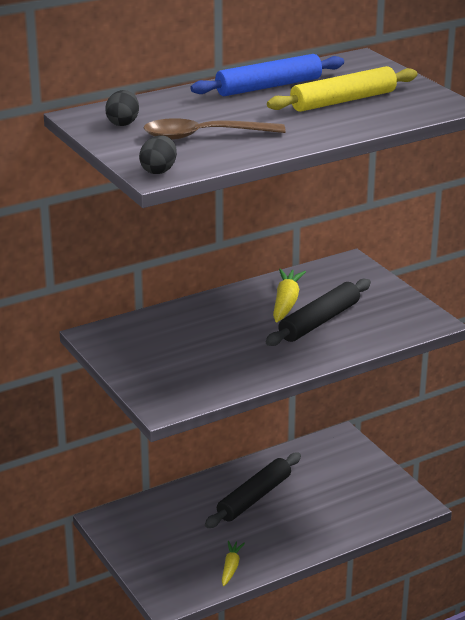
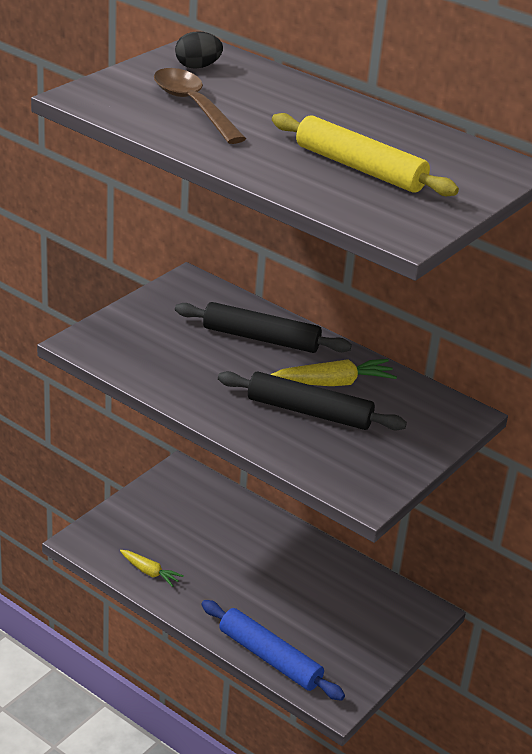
camera: 65 degrees right, 5 degrees up
(159, 170) = (89, 96): black egg -> none
(231, 567) = (150, 572): yellow carrot -> yellow carrot turned 45 degrees clockwise
(254, 497) = (272, 564): black rolling pin -> black rolling pin (261, 338)
(268, 87) = (364, 124): blue rolling pin -> blue rolling pin (269, 658)

